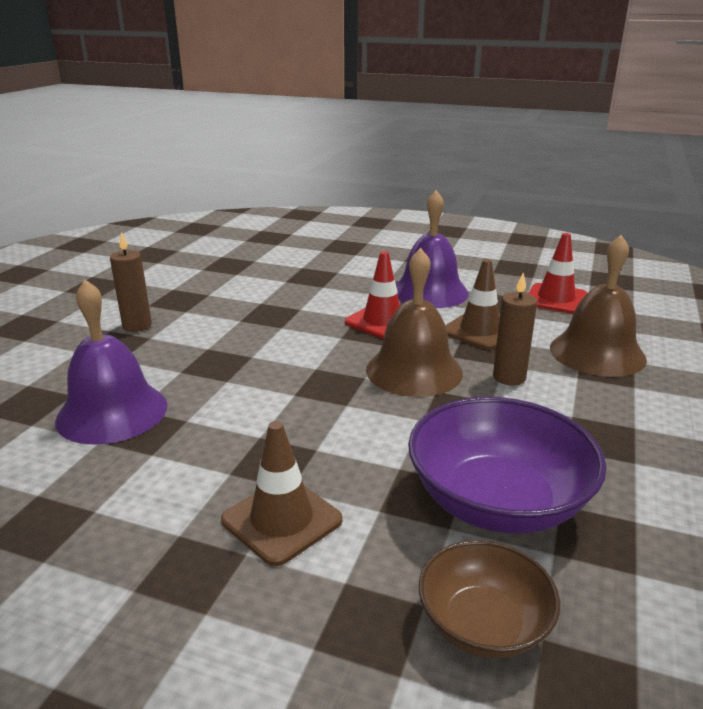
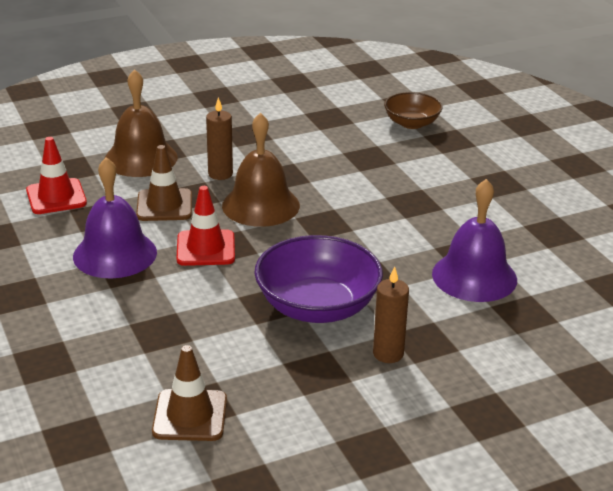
camera: 135 degrees left, 5 degrees up
(281, 520) = (441, 180): brown traffic cone -> brown traffic cone (190, 415)
(497, 501) = (342, 141): purple bowl -> purple bowl (317, 306)

